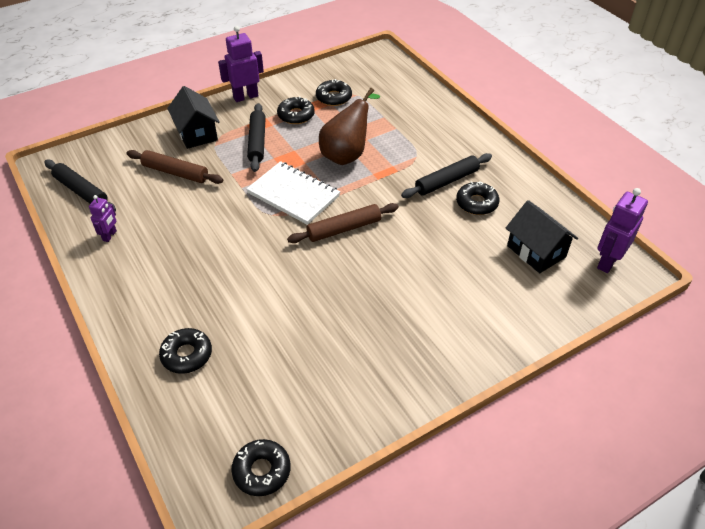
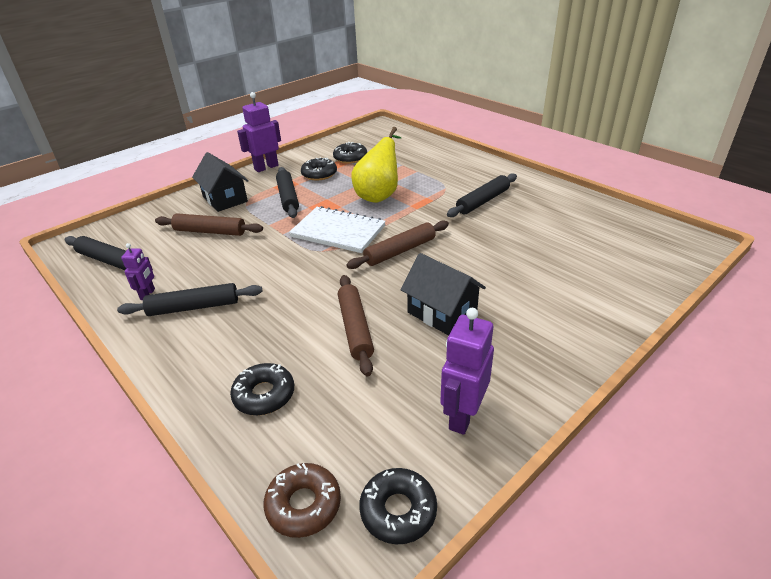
camera: 10 degrees left, 10 degrees down
(146, 257) = (194, 307): none -> black rolling pin
(195, 452) = (303, 505): none -> brown donut
(277, 306) = (355, 328): none -> brown rolling pin
(347, 154) = (379, 195): brown pear -> yellow pear
(476, 203) = (519, 213): black donut -> none
(536, 251) = (596, 241): black house -> black house (442, 313)
(607, 262) = (666, 238): purple robot -> purple robot (462, 415)

